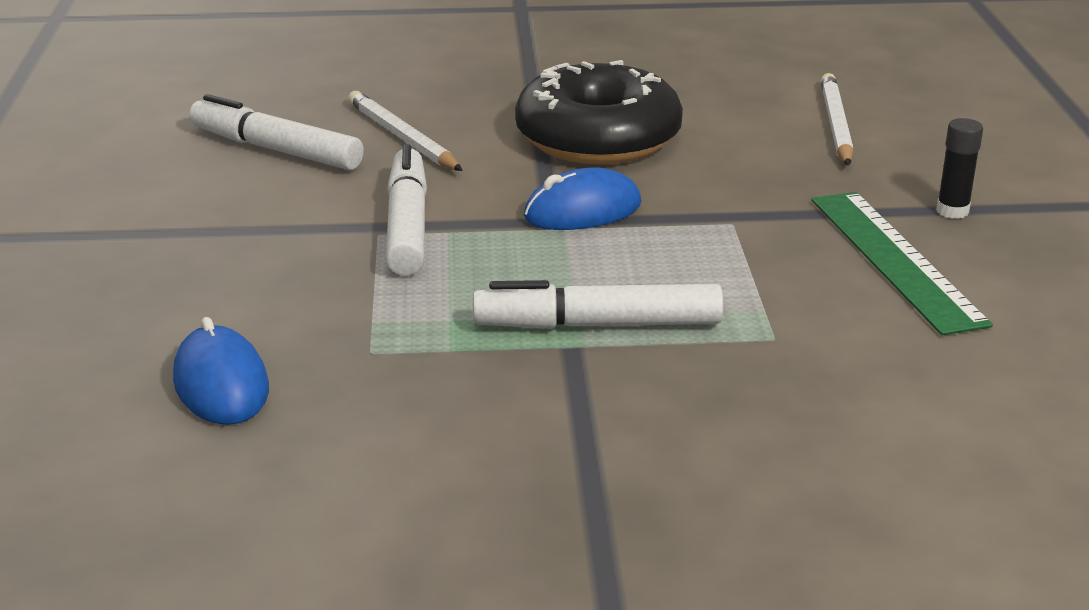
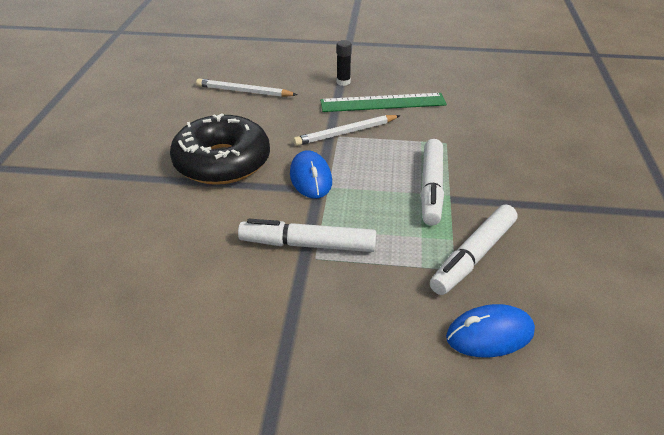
camera: 80 degrees left, 10 degrees up
(276, 150) = (167, 303): white marker -> white marker (474, 256)
(402, 137) = (179, 238): white pencil -> white pencil (346, 133)

